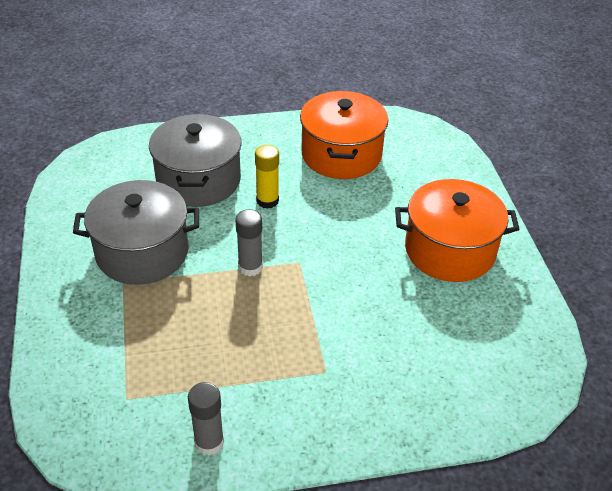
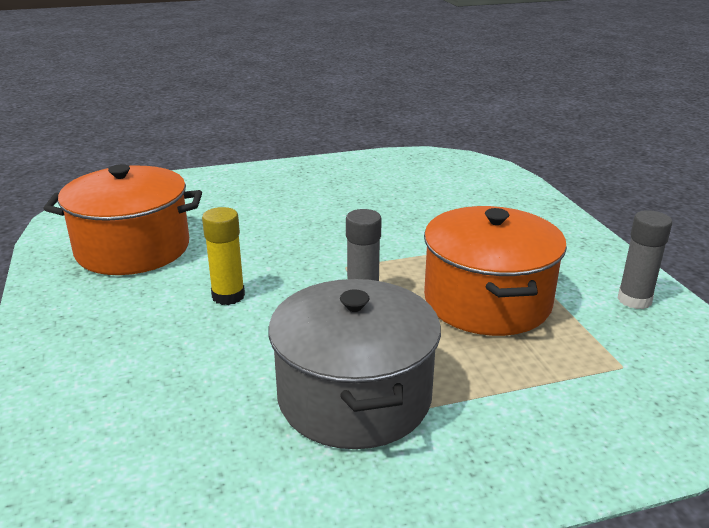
camera: 95 degrees left, 15 degrees down
(198, 180) = (173, 363): grey pot -> none
(449, 250) = (309, 189): orange pot -> orange pot (487, 301)

